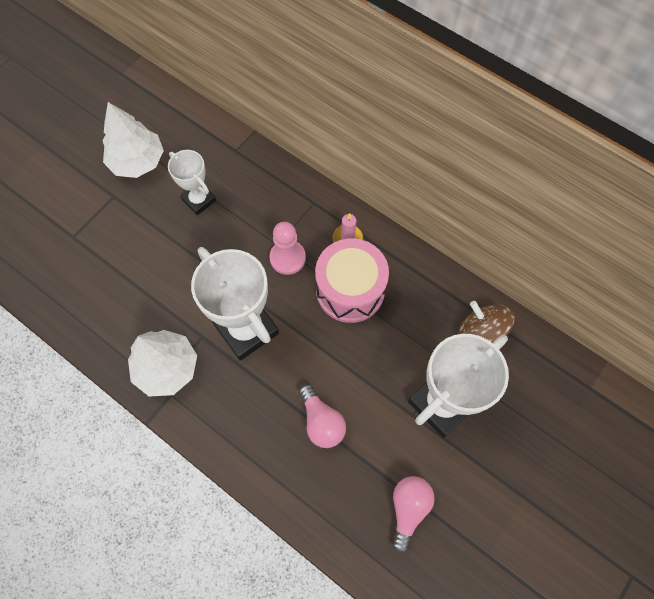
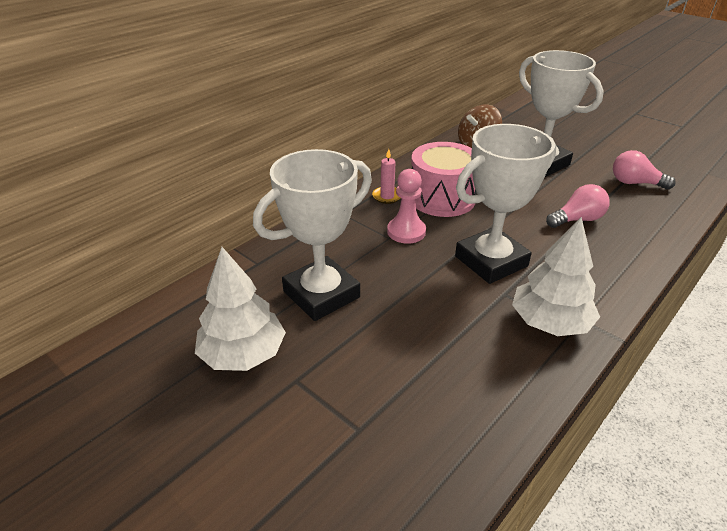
camera: 85 degrees left, 30 degrees down
(199, 200) = (321, 294): white trophy -> white trophy, size x1.75

